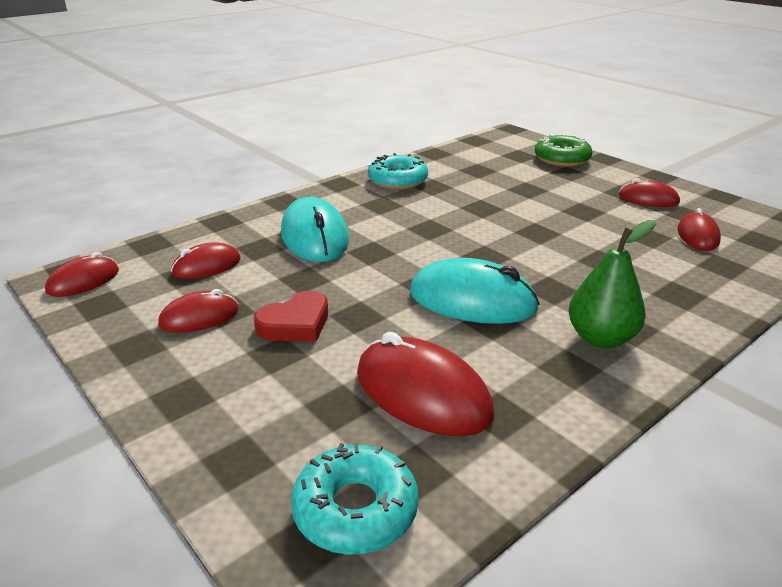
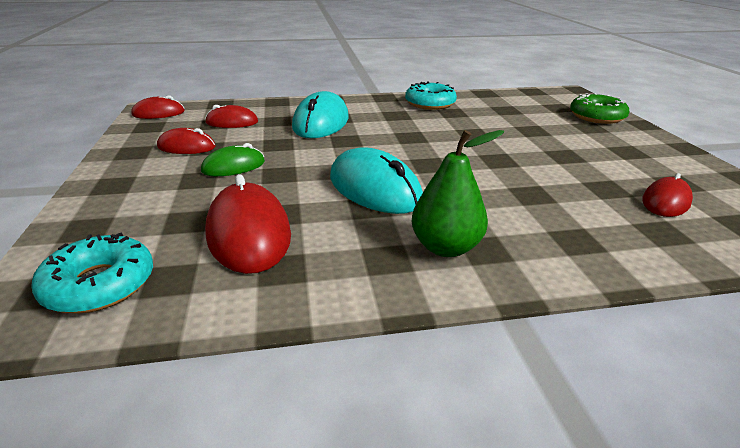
camera: 30 degrees right, 0 degrees up
(295, 324) = (233, 166): red heart -> green mouse
(648, 199) = (648, 162): red mouse -> none

